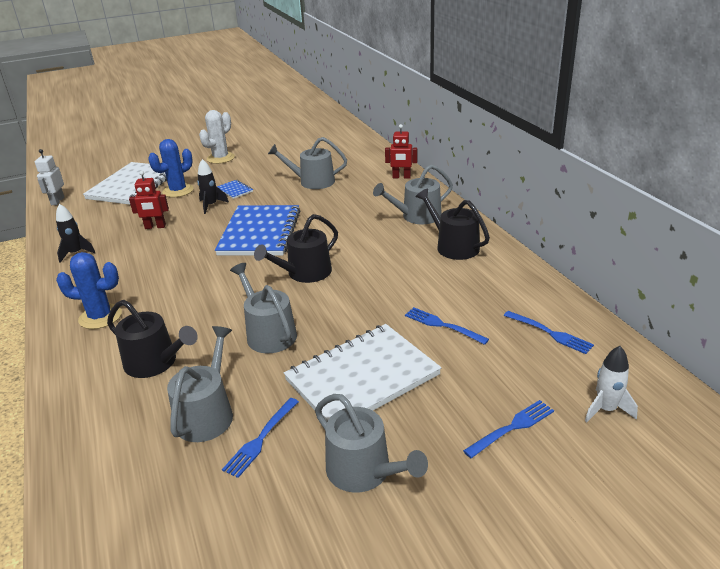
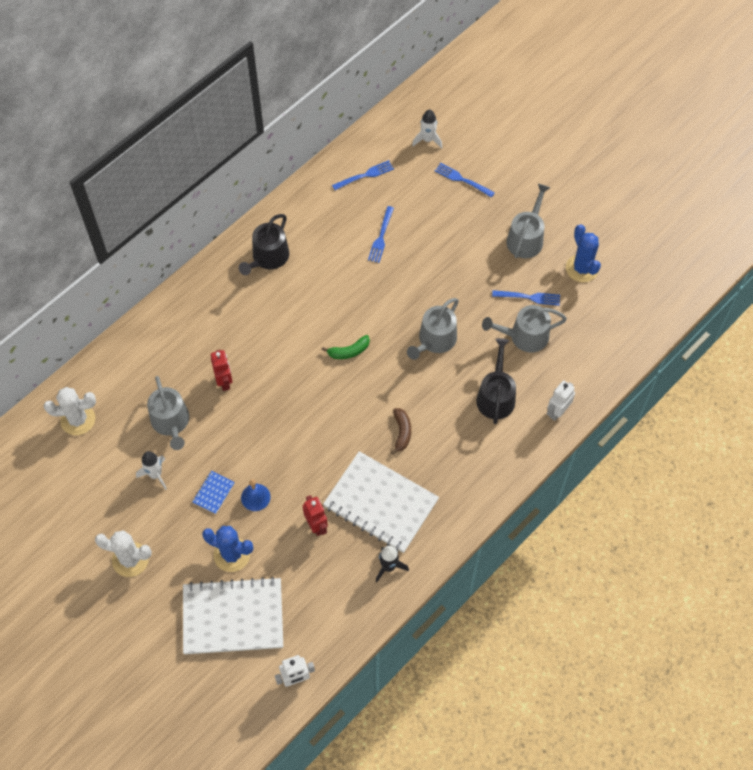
camera: 115 degrees left, 30 degrees up
(80, 411) = (557, 412): none -> white robot
(100, 317) = (466, 471): blue cactus -> blue cactus (582, 268)
(186, 286) = (402, 432): none -> brown banana
(211, 205) = (255, 497): black rocket -> blue bell
(260, 233) = (296, 420): blue notebook -> none
(274, 172) = (155, 475): none -> white rocket
(304, 273) = (349, 351): black watering can -> green banana
(348, 151) = (78, 419): none -> white cactus
(362, 378) = (454, 265): white notebook -> white notebook (381, 503)
(401, 177) = (138, 340): red robot -> red robot (224, 381)
(417, 216) = (222, 300): grey watering can -> none
(550, 333) = (365, 175): blue fork -> blue fork turned 45 degrees clockwise

